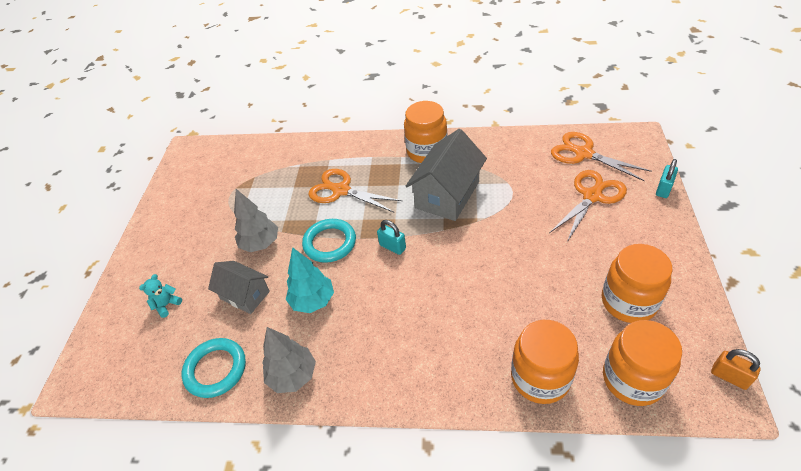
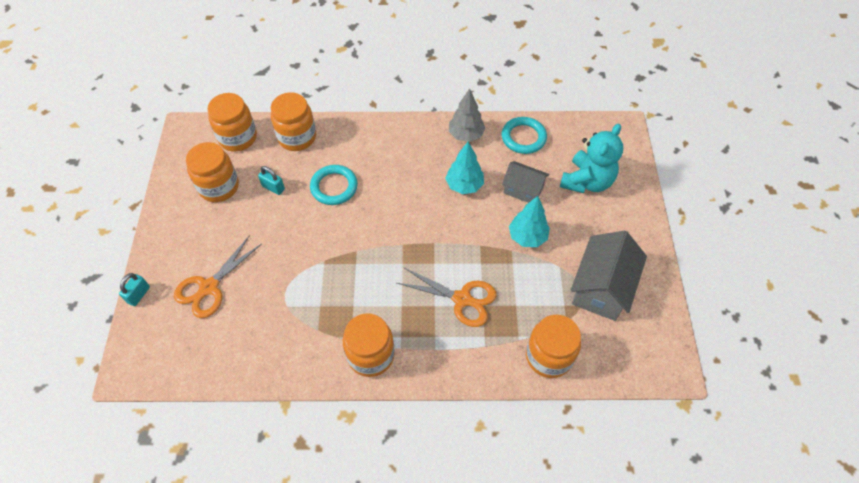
camera: 170 degrees right, 10 degrees up
(167, 305) = (587, 181): turquoise teddy bear -> turquoise teddy bear, size x2.32
(260, 244) = (527, 237): grey tree -> turquoise tree
(279, 154) = (548, 356): none -> orange jar
(330, 243) = (461, 237): turquoise ring -> turquoise ring (334, 187)
(392, 247) = (402, 233): turquoise padlock -> turquoise padlock (273, 187)
(447, 195) = (350, 291): grey house -> grey house (601, 288)
(584, 154) = (197, 346): orange scissors -> none
(729, 376) = (176, 140): orange padlock -> none

